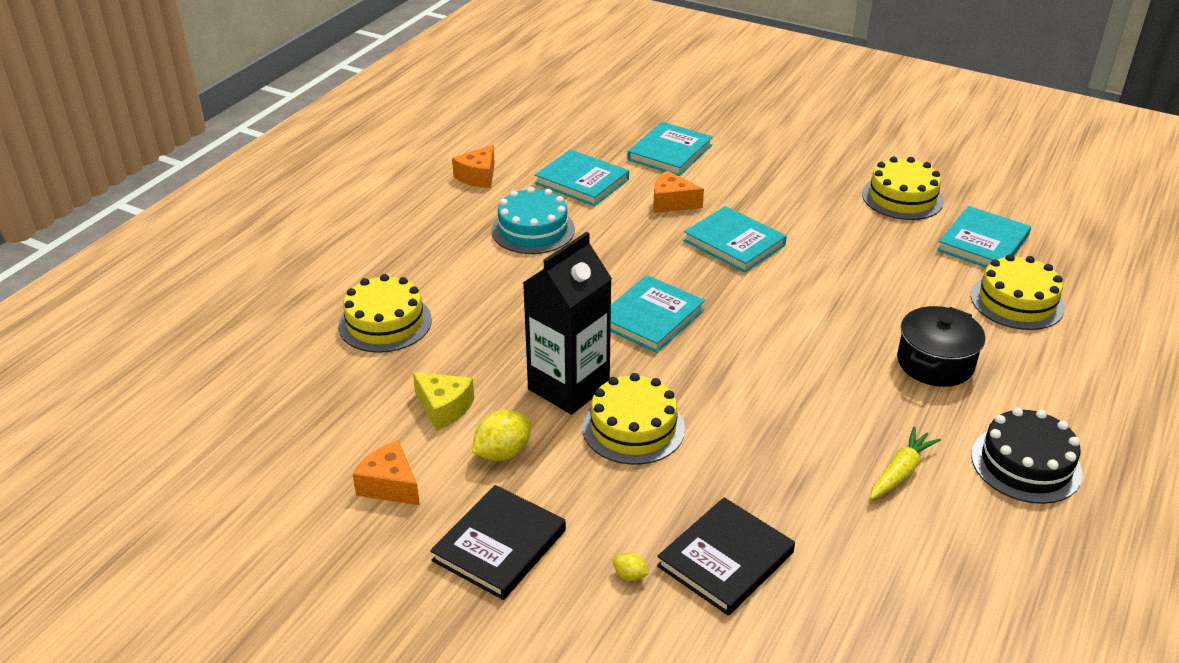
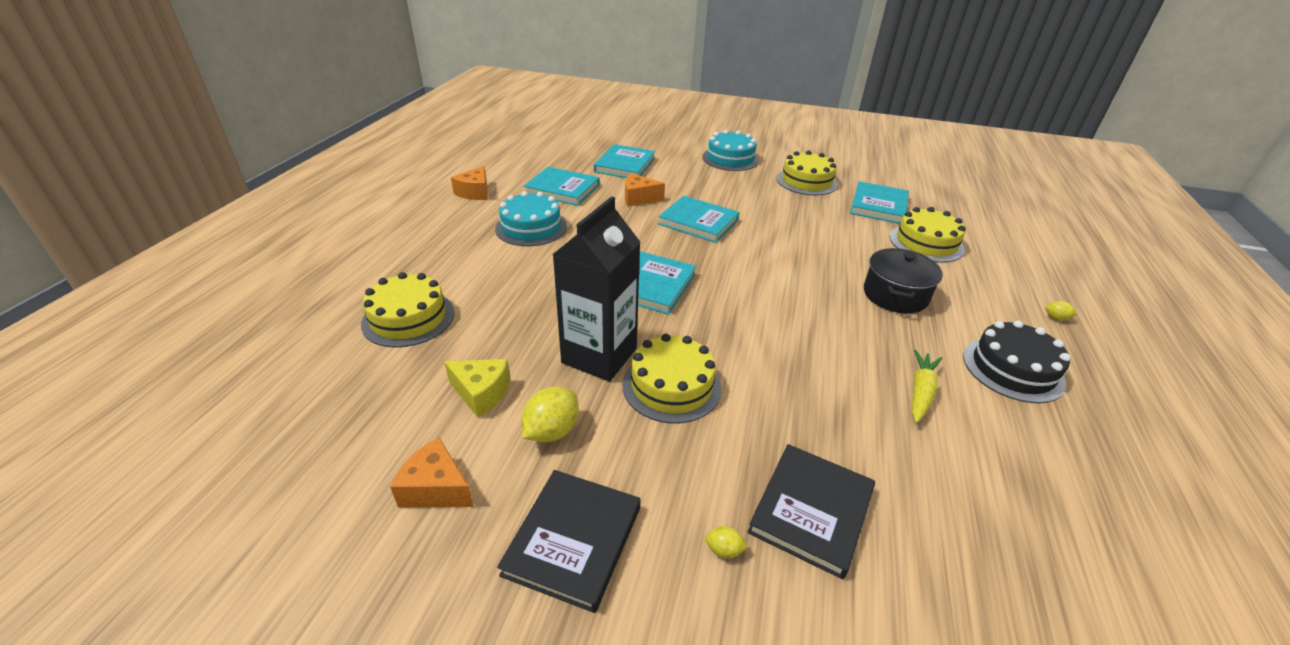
camera: 15 degrees left, 0 degrees up
(813, 154) = (730, 158): none -> turquoise cake
(1124, 415) = (1056, 318): none -> yellow lemon

